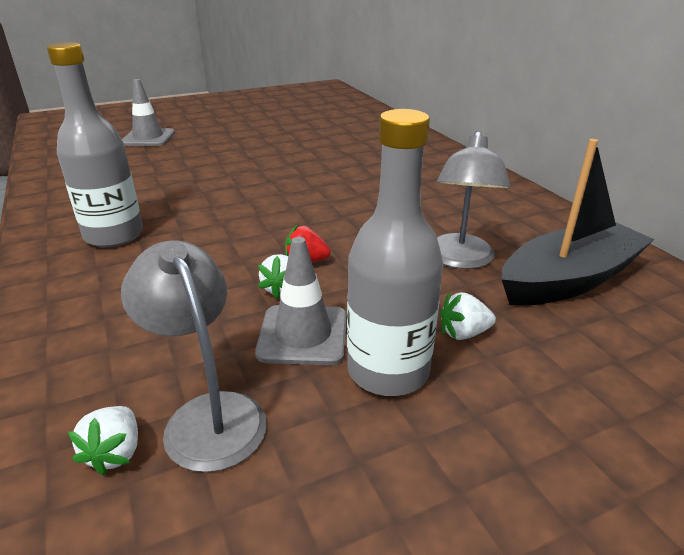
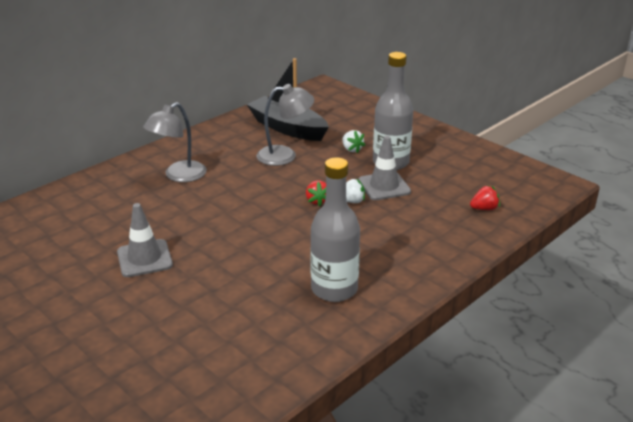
camera: 110 degrees left, 0 degrees up
(115, 453) = (484, 208): white strawberry -> red strawberry
(148, 138) = (93, 380): grey traffic cone -> grey traffic cone (144, 258)
(208, 415) = (449, 195): grey lamp -> grey lamp (179, 176)

